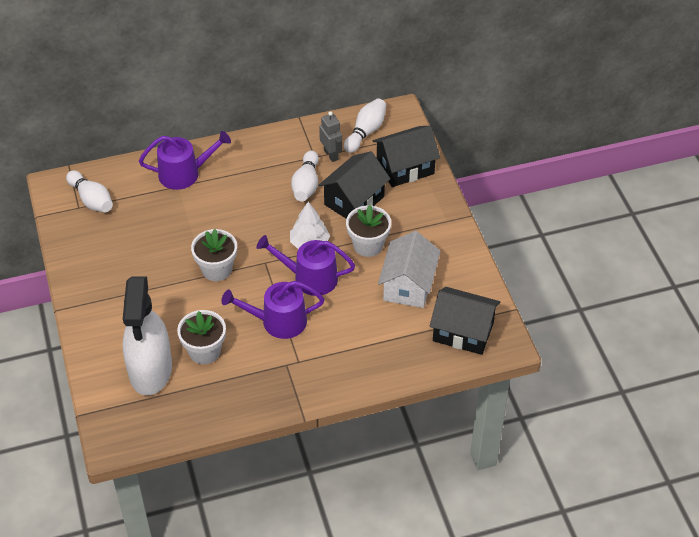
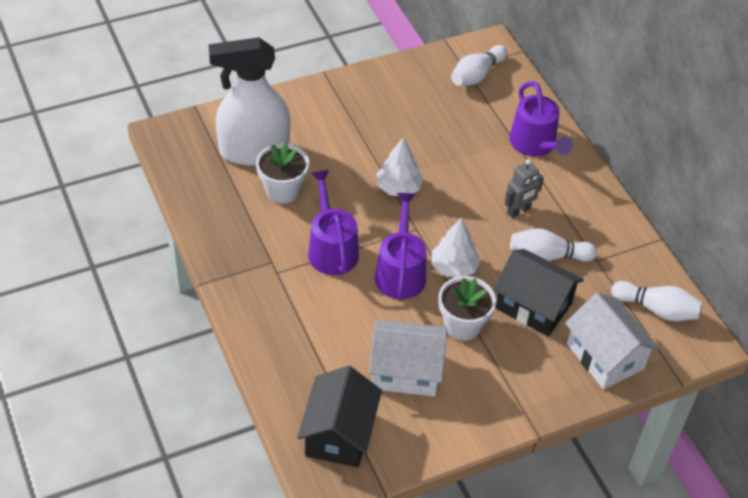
camera: 80 degrees right, 0 degrees up
(216, 269) = (398, 188): white flower pot -> white tree
(331, 155) = (605, 276): grey robot -> grey robot (518, 211)
(405, 168) = (605, 356): black house -> white house

